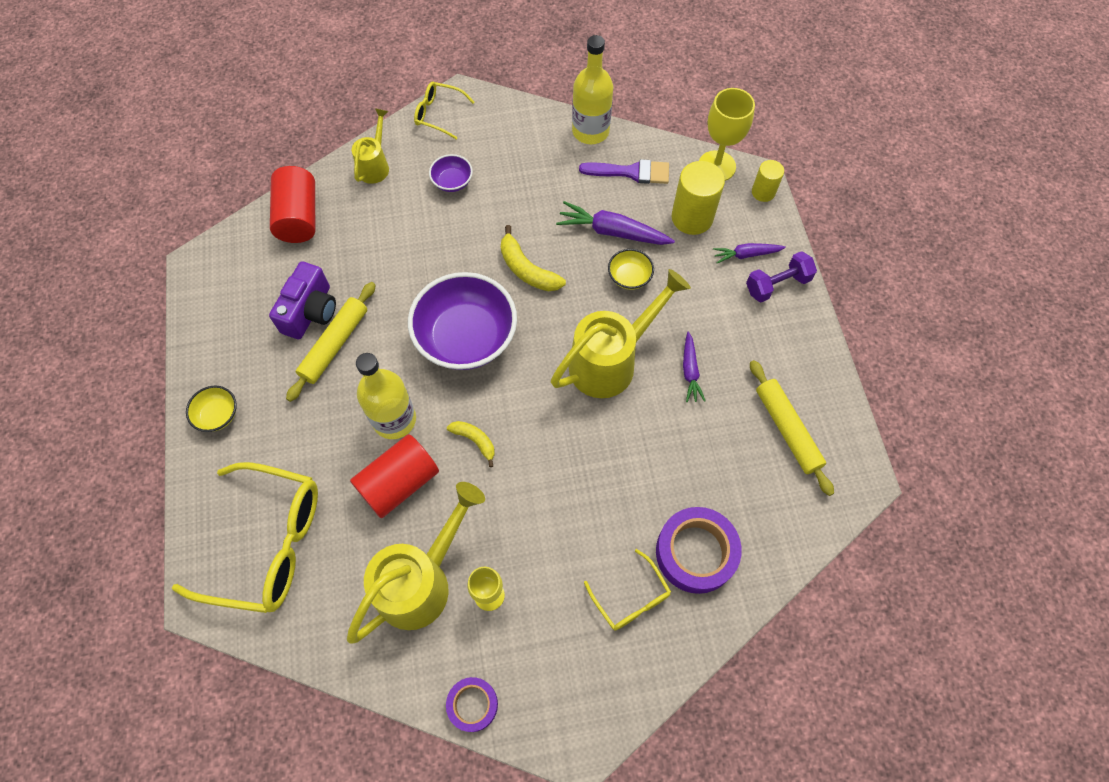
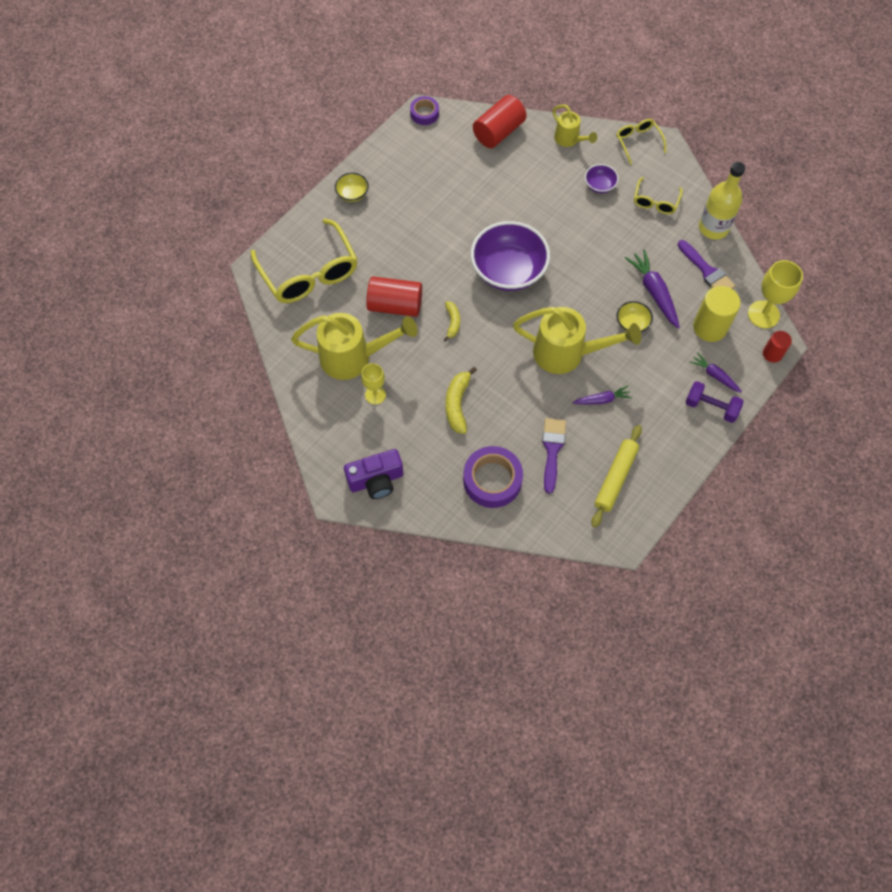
camera: 50 degrees right, 0 degrees up
(311, 312) = (449, 185): purple camera -> purple camera (376, 480)
(334, 344) = (441, 212): yellow rolling pin -> none
(375, 165) = (569, 140): yellow watering can -> yellow watering can turned 75 degrees clockwise
(394, 419) = (427, 275): yellow bottle -> none
(472, 705) = (314, 430): purple tape -> purple tape (424, 113)
(527, 269) = (582, 267): yellow banana -> yellow banana (457, 404)
(631, 598) = (436, 465): yellow glasses -> yellow glasses (655, 202)
(690, 371) = (602, 399): purple carrot -> purple carrot turned 150 degrees counterclockwise
(708, 464) = (552, 450): none -> purple brush
(763, 192) = (772, 354): yellow cylinder -> red cylinder

